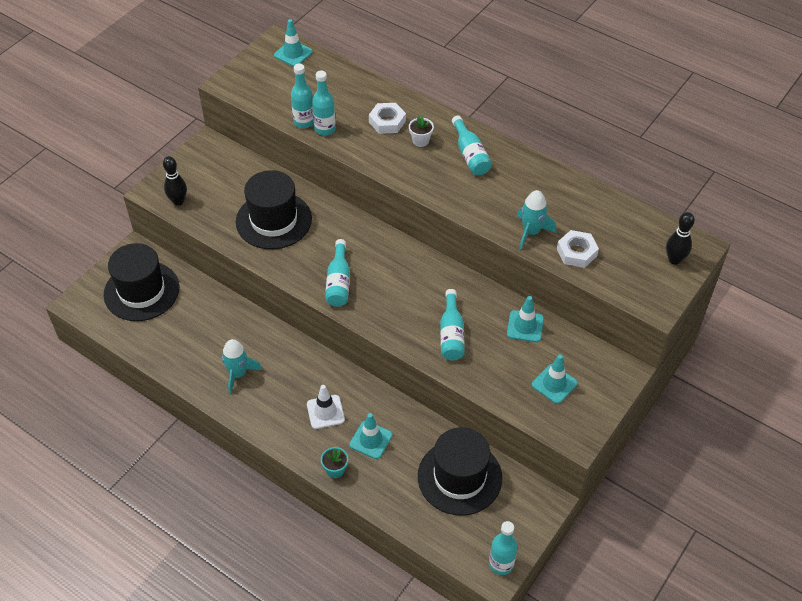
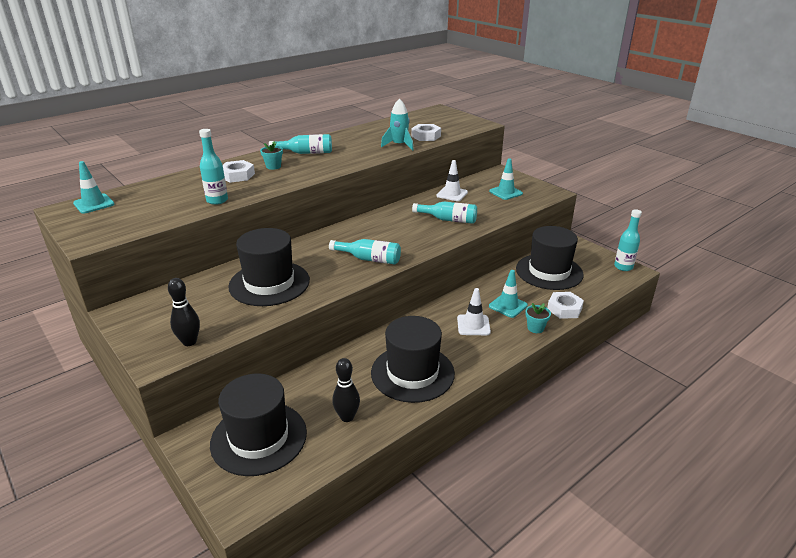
camera: 75 degrees left, 20 degrees down
(238, 374) = (412, 373): turquoise rocket -> black hat
(304, 122) = (196, 208): turquoise bottle -> none
(381, 497) = (564, 309): none -> white nut
(420, 141) = (273, 166): white flower pot -> turquoise flower pot
(525, 326) = (452, 194): turquoise traffic cone -> white traffic cone
(674, 260) = (446, 115): black bowling pin -> black bowling pin (347, 417)

